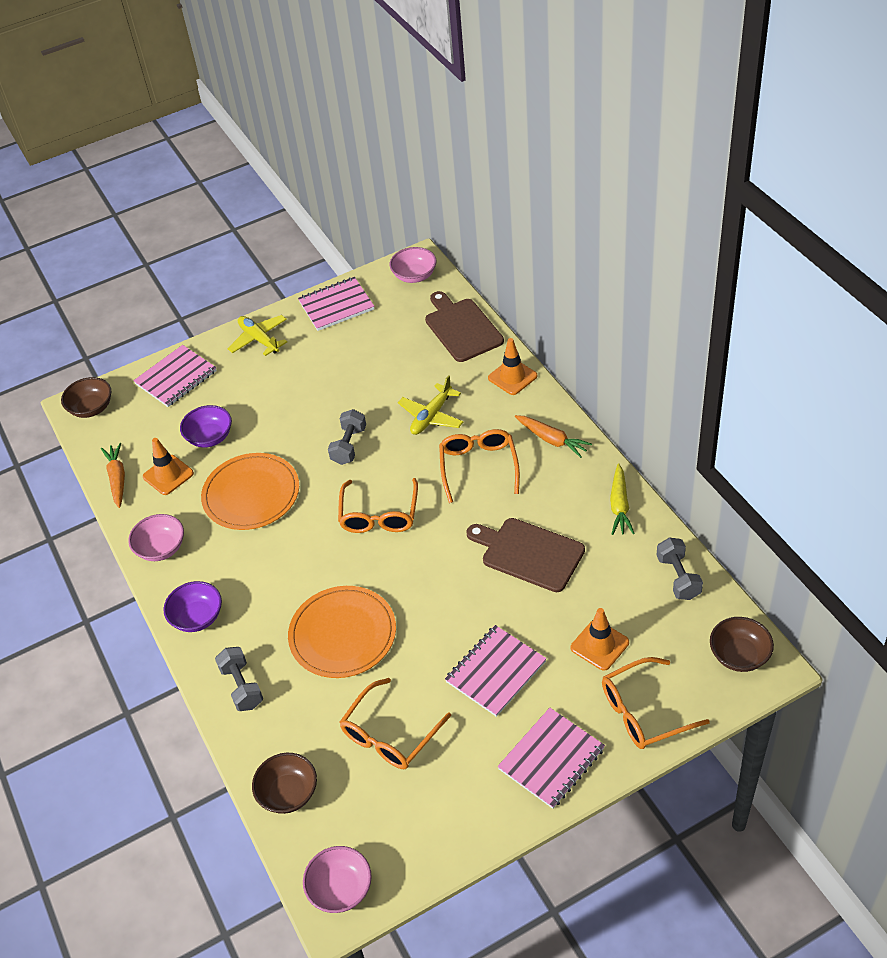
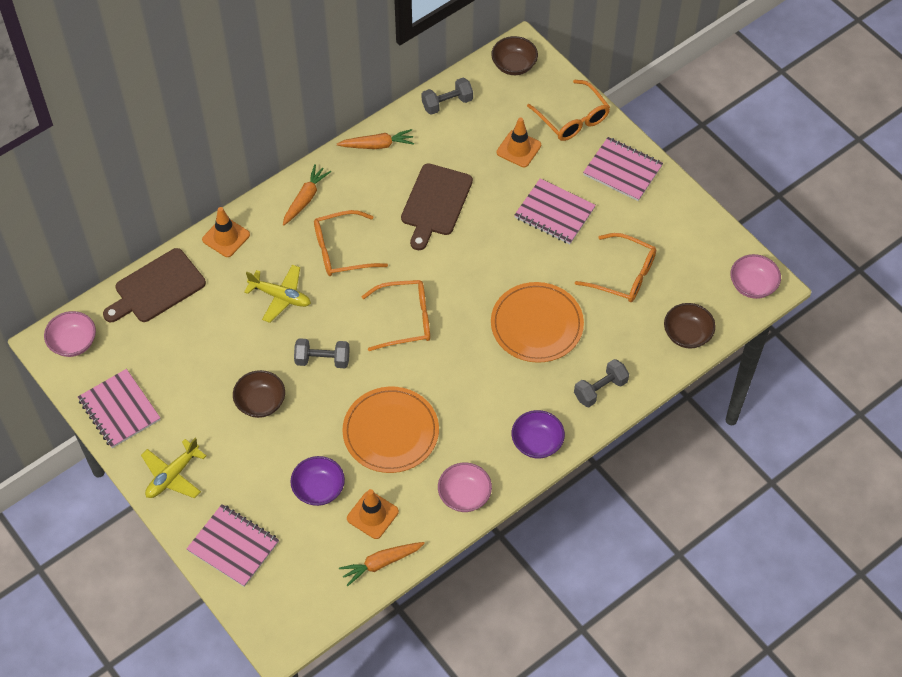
camera: 105 degrees left, 10 degrees up
(91, 408) = (282, 623): brown bowl -> brown bowl (260, 402)
(619, 505) = (377, 145): yellow carrot -> orange carrot

